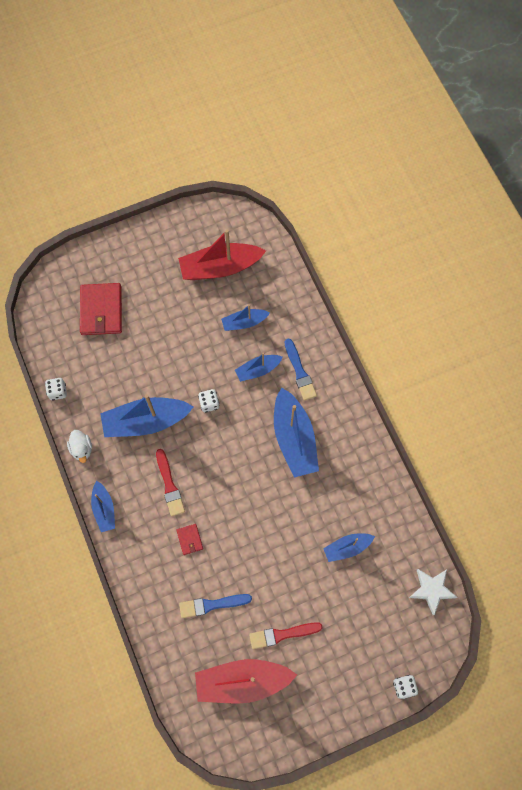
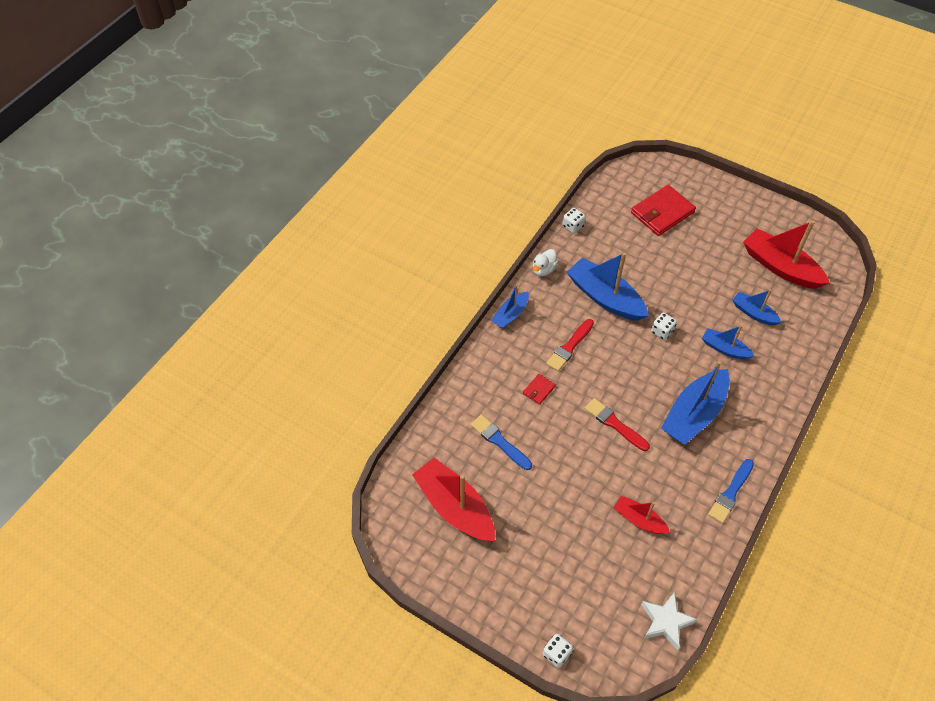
camera: 55 degrees right, 15 degrees down
(282, 634) = (519, 514): red brush -> red brush (614, 424)
(300, 372) = (754, 381): blue brush -> blue brush (730, 493)
(347, 548) = (639, 520): blue boat -> red boat

